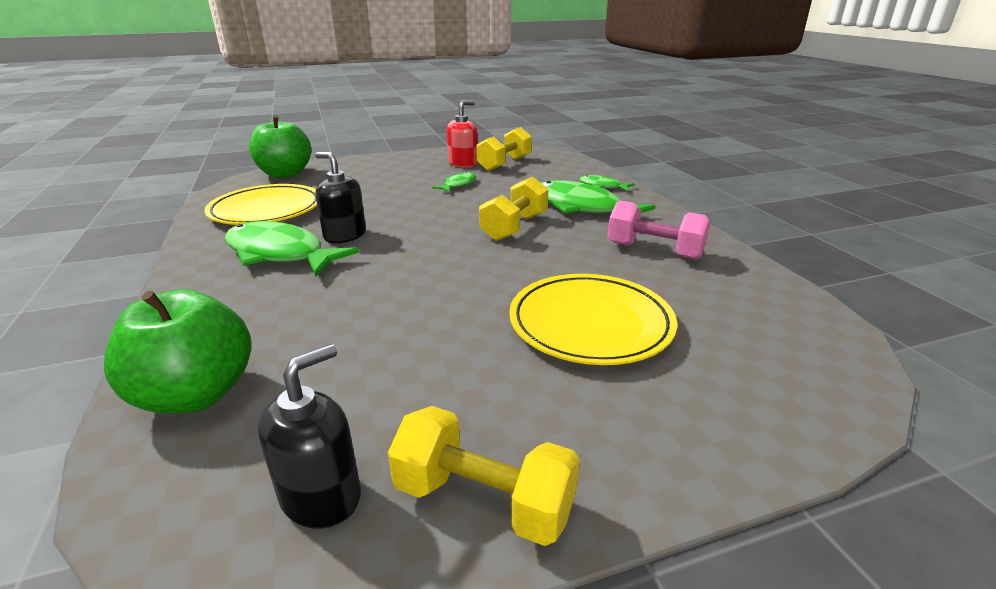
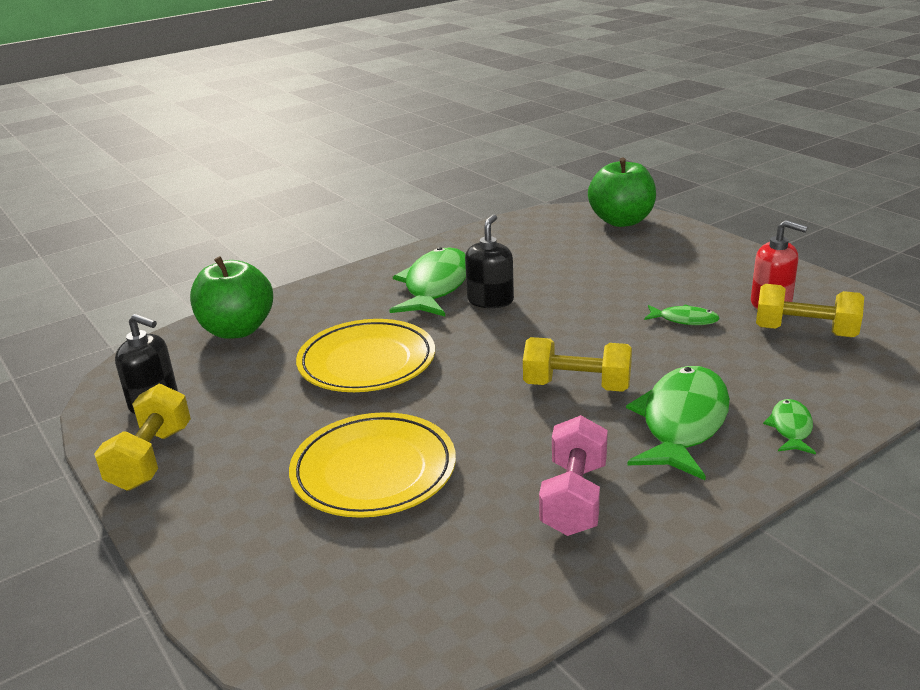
camera: 75 degrees right, 0 degrees up
(266, 210) = (521, 247): yellow plate -> yellow plate (367, 362)

